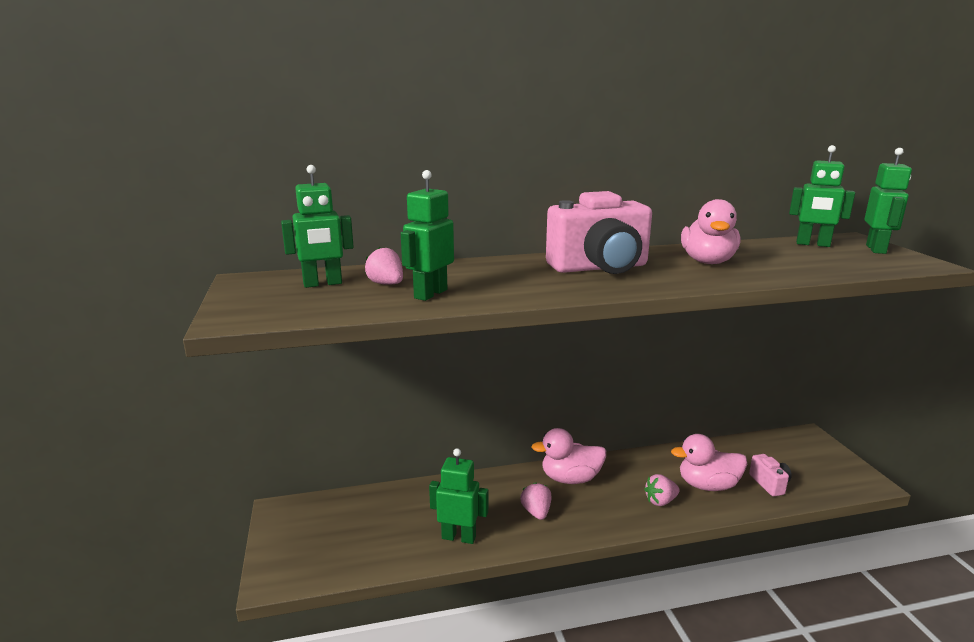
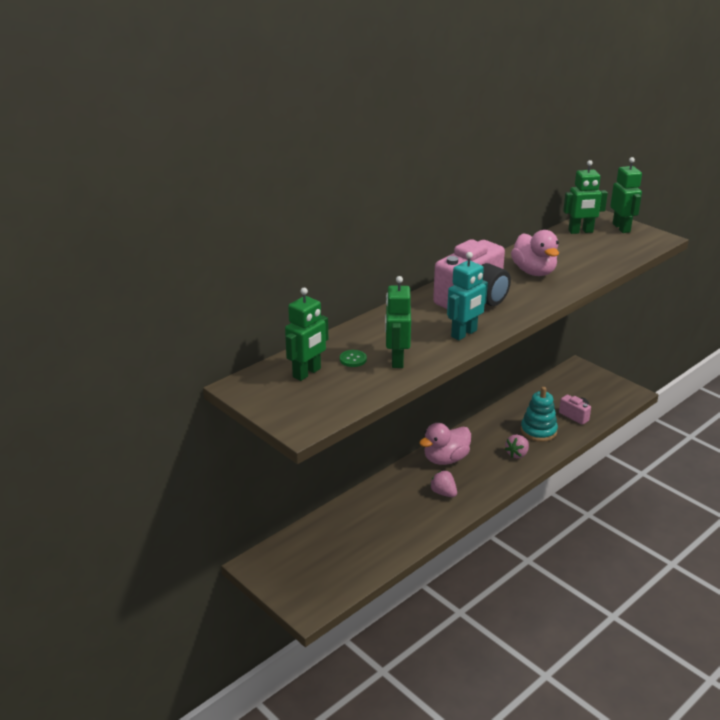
camera: 30 degrees left, 10 degrees up
(386, 284) = (353, 359): pink strawberry -> green button
(459, 537) = (407, 531): green robot -> none
(544, 290) = (464, 334): none -> turquoise robot
(707, 485) = (538, 431): pink duck -> turquoise stacking toy

